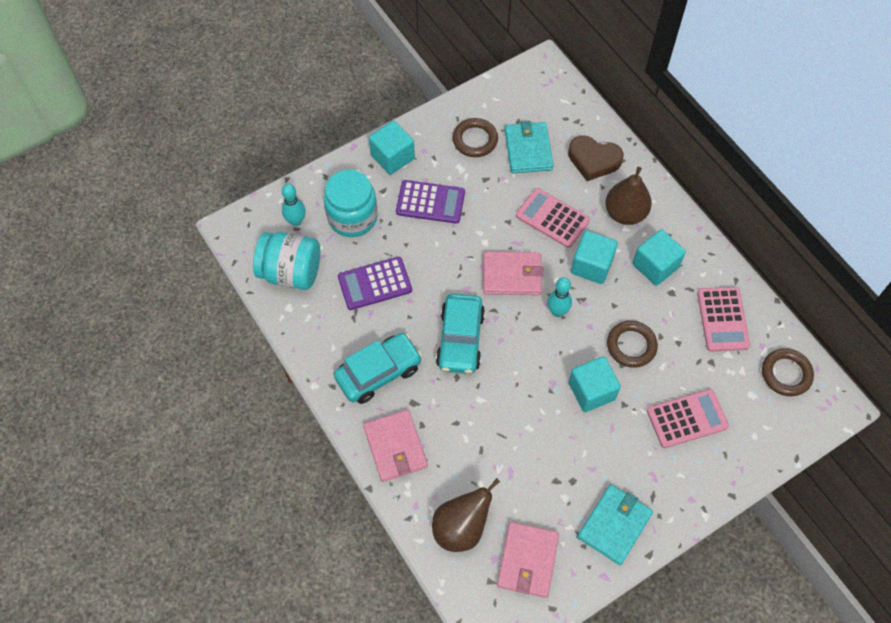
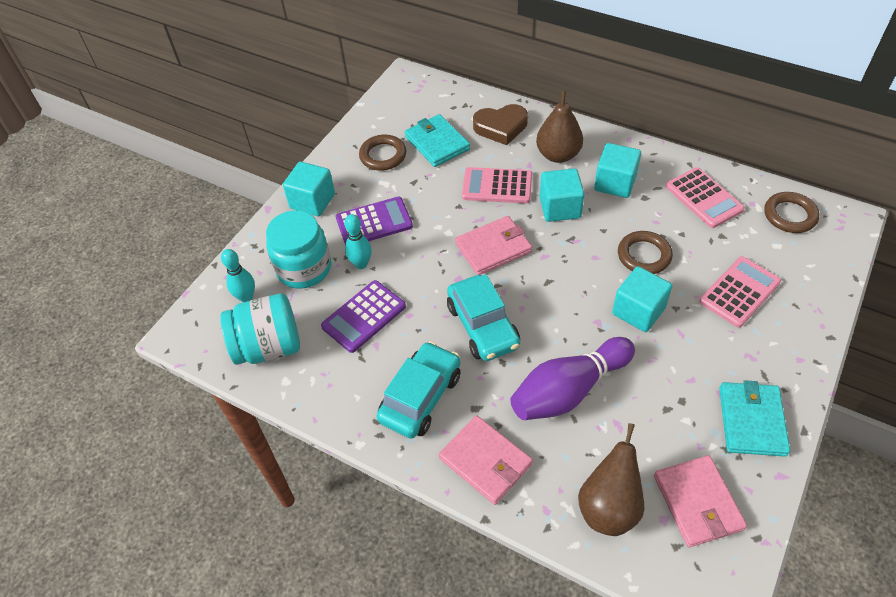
camera: 25 degrees left, 10 degrees down
(492, 426) = (569, 390): none -> purple bowling pin
(557, 311) = (557, 258): turquoise bowling pin -> turquoise bowling pin (361, 264)

